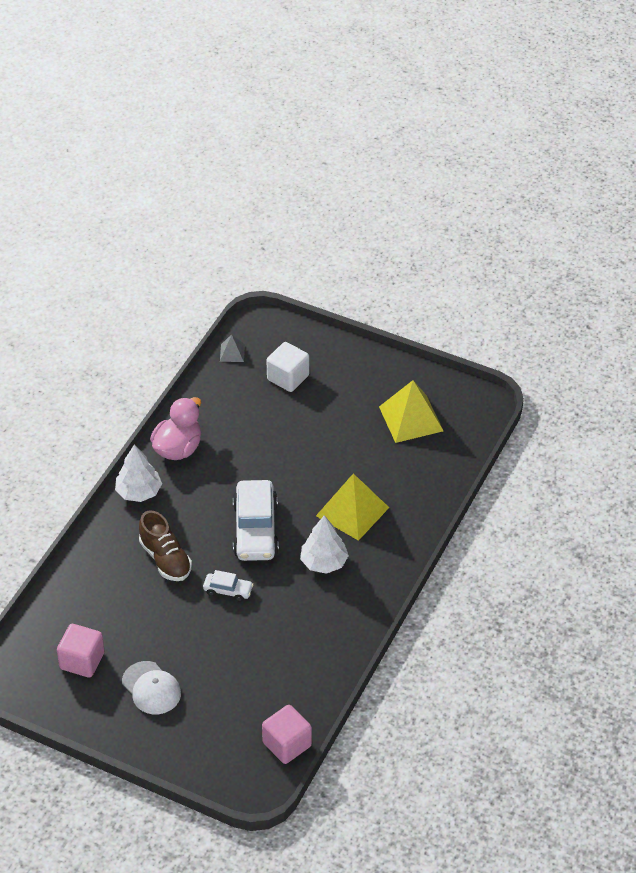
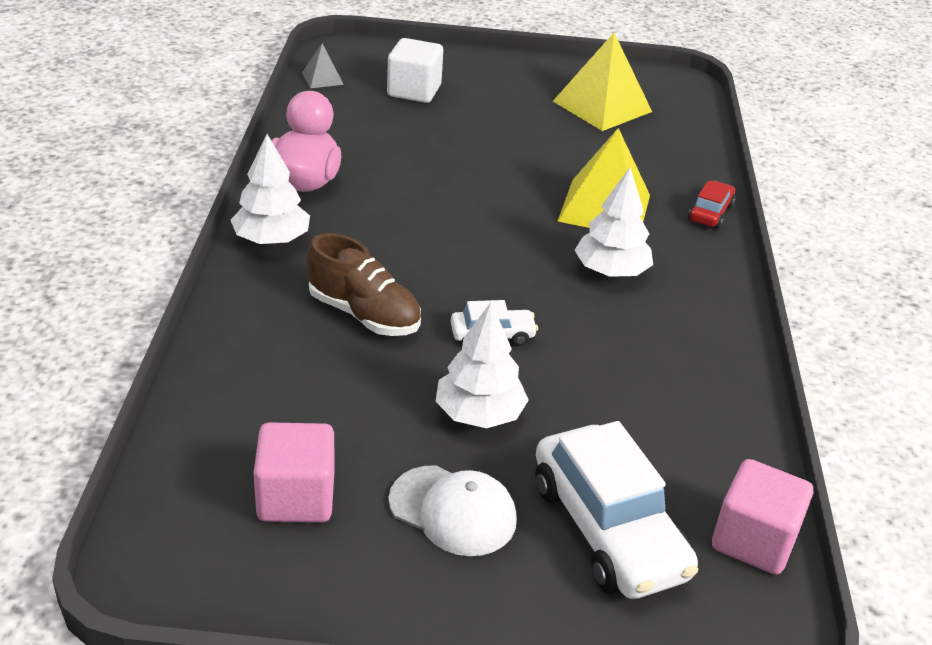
camera: 25 degrees left, 10 degrees down
(193, 638) = (479, 414): none -> white tree
(255, 530) = (482, 252): white car -> white car (608, 529)
(418, 531) = (710, 212): none -> red car

